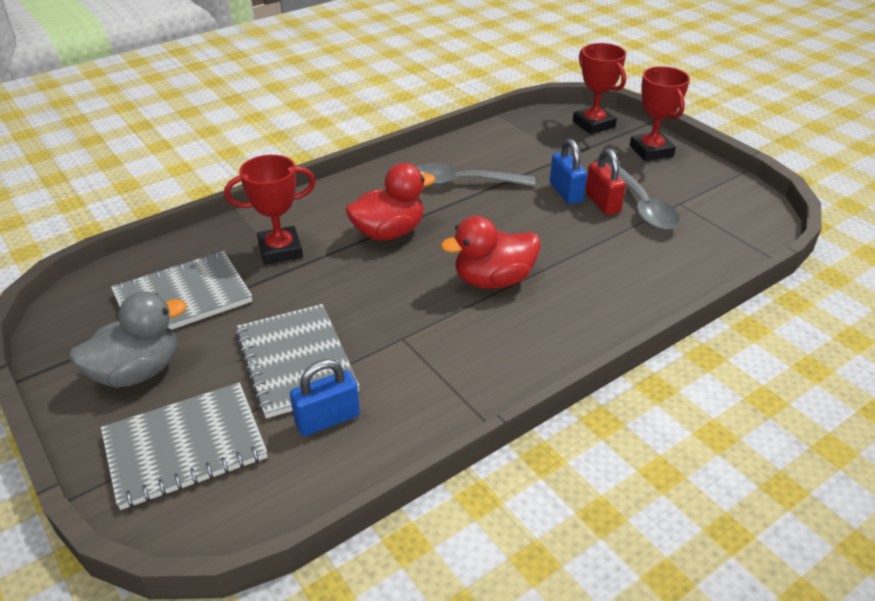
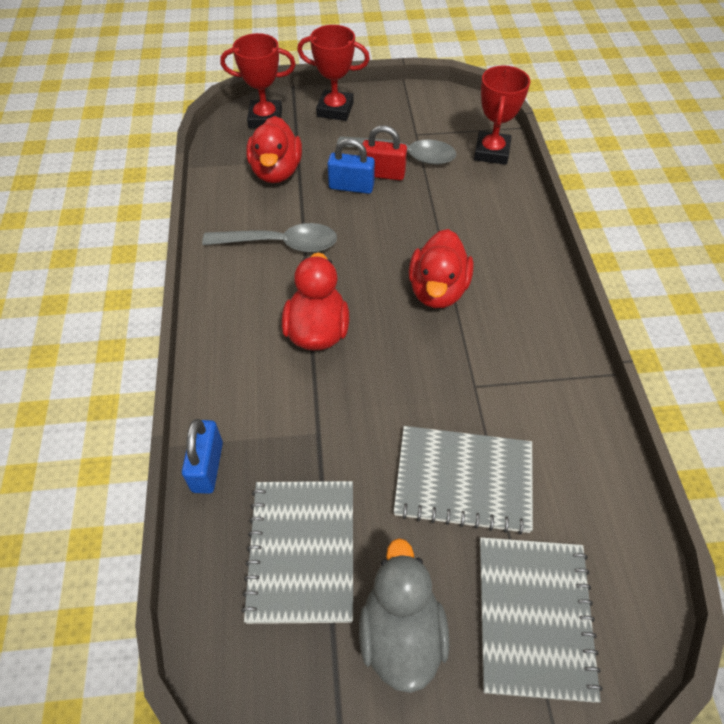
camera: 60 degrees left, 15 degrees up
(280, 250) = (280, 430): red trophy -> red trophy (491, 152)
(327, 419) = (551, 484): blue padlock -> blue padlock (207, 467)
(462, 183) = (280, 244): grey spoon -> grey spoon turned 120 degrees counterclockwise
(539, 152) = (276, 171): none -> red duck

